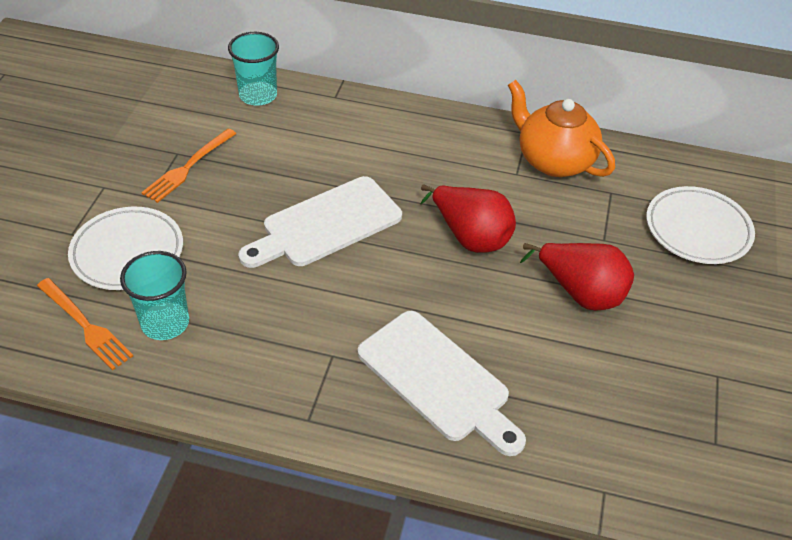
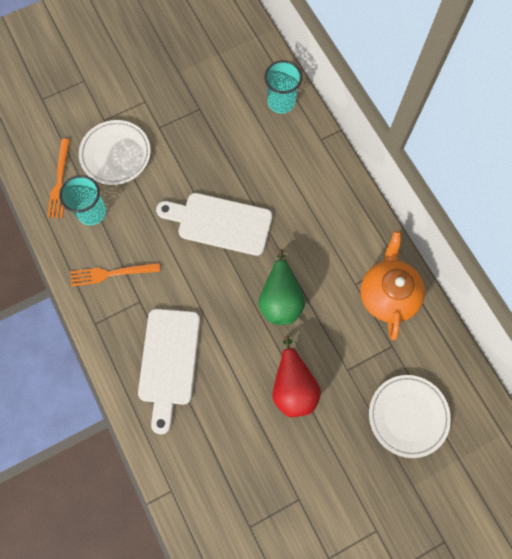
camera: 50 degrees right, 25 degrees up
(187, 168) = (194, 123): orange fork -> orange fork (110, 274)
(470, 236) = (280, 299): red pear -> green pear

